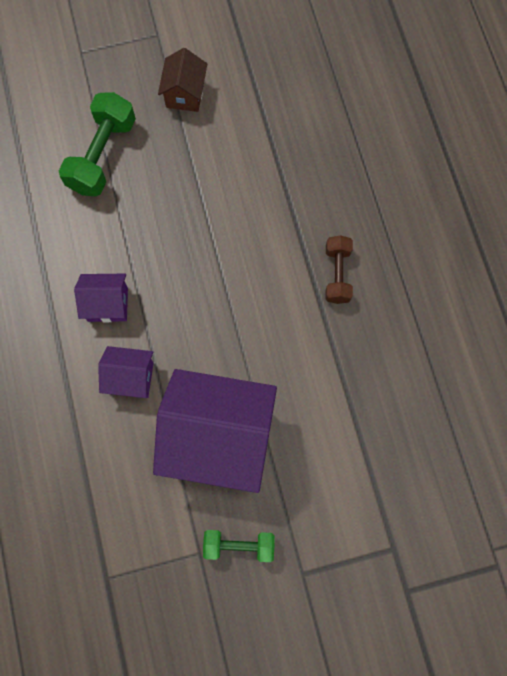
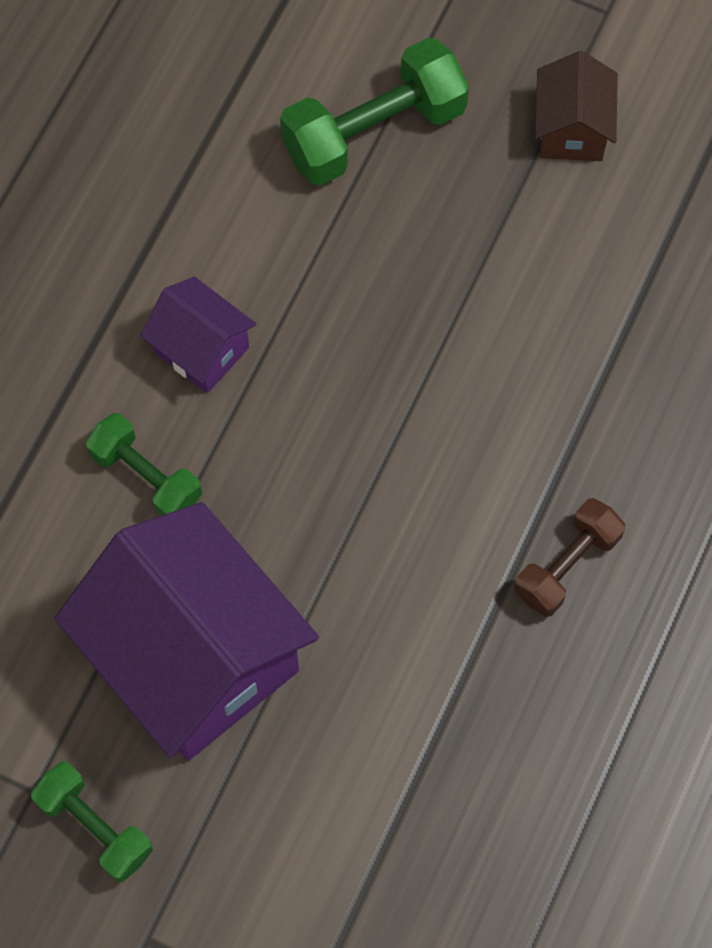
camera: 40 degrees right, 5 degrees down
(131, 377) = (146, 477): purple house -> green dumbbell
(185, 94) = (571, 129): brown house -> brown house turned 45 degrees counterclockwise

